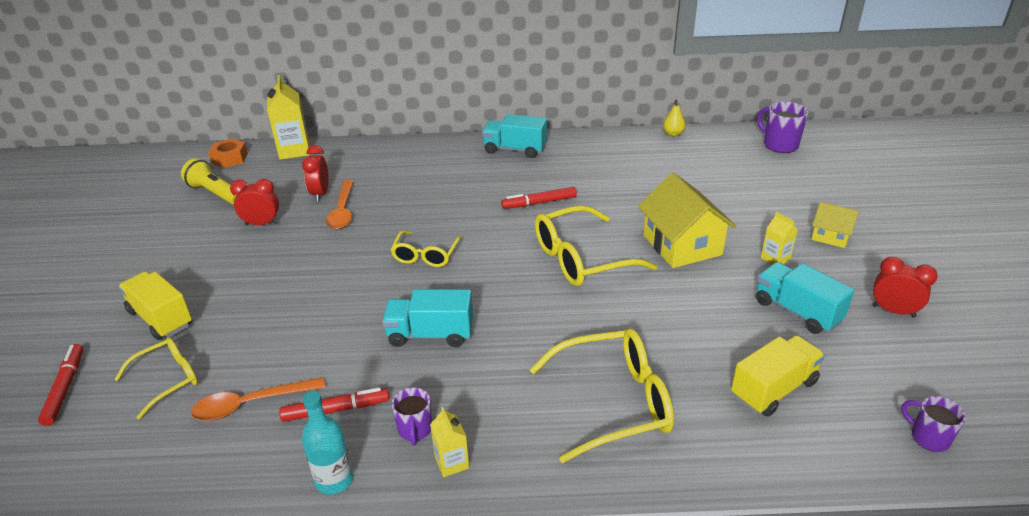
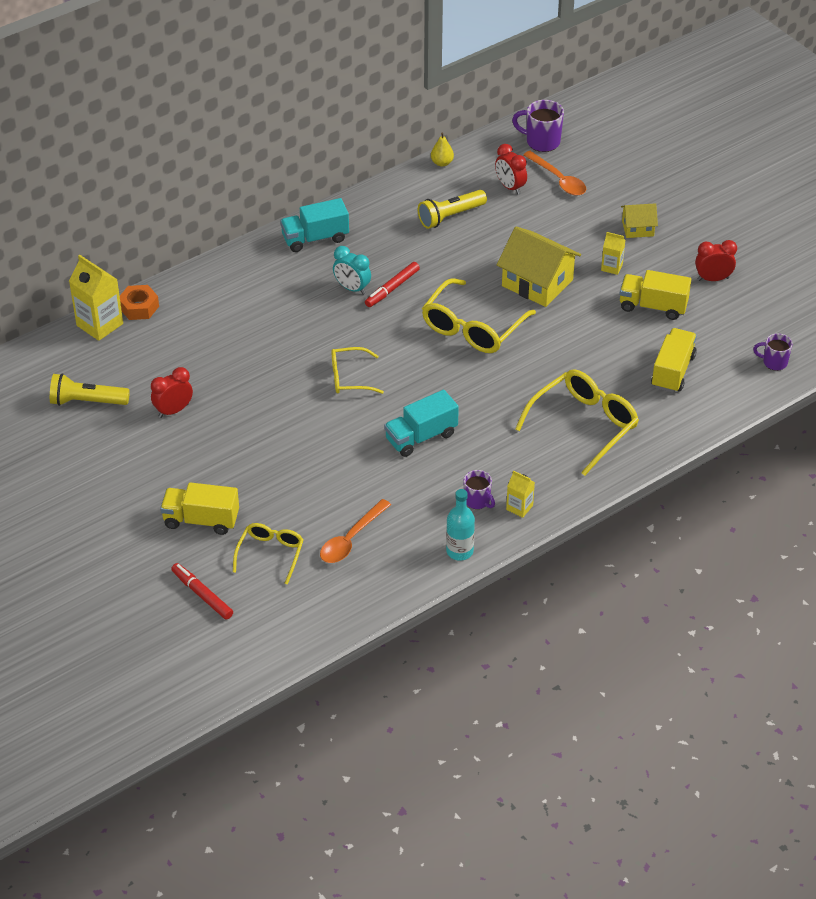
camera: 35 degrees left, 10 degrees up
(230, 158) = (45, 360): orange nut -> orange nut (139, 307)
(320, 194) = (188, 360): red clock -> red clock (510, 187)
(336, 410) = (413, 514): red marker -> none
(342, 211) = (231, 368): orange spoon -> orange spoon (558, 179)
(425, 255) = (349, 378): yellow glasses -> yellow glasses turned 105 degrees clockwise
(505, 191) = (352, 288): none -> turquoise clock
(645, 170) = (450, 216): none -> yellow flashlight
(797, 311) = (653, 306): turquoise truck -> yellow truck

